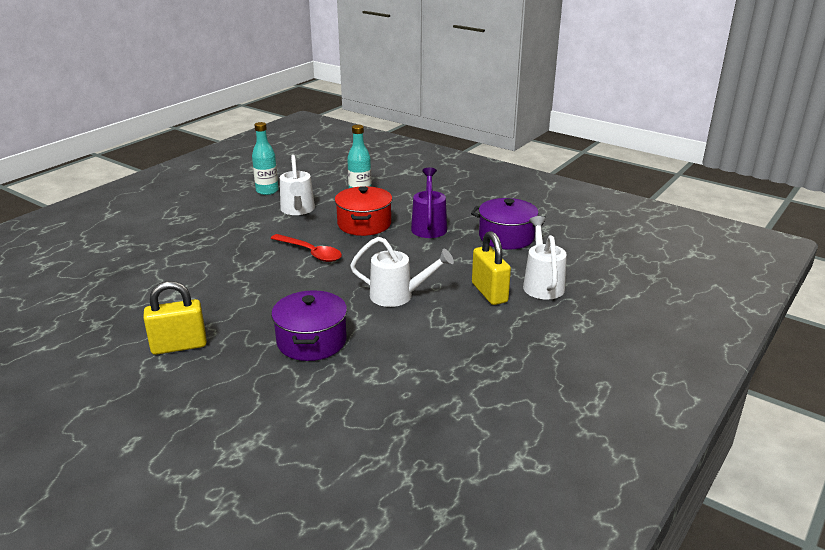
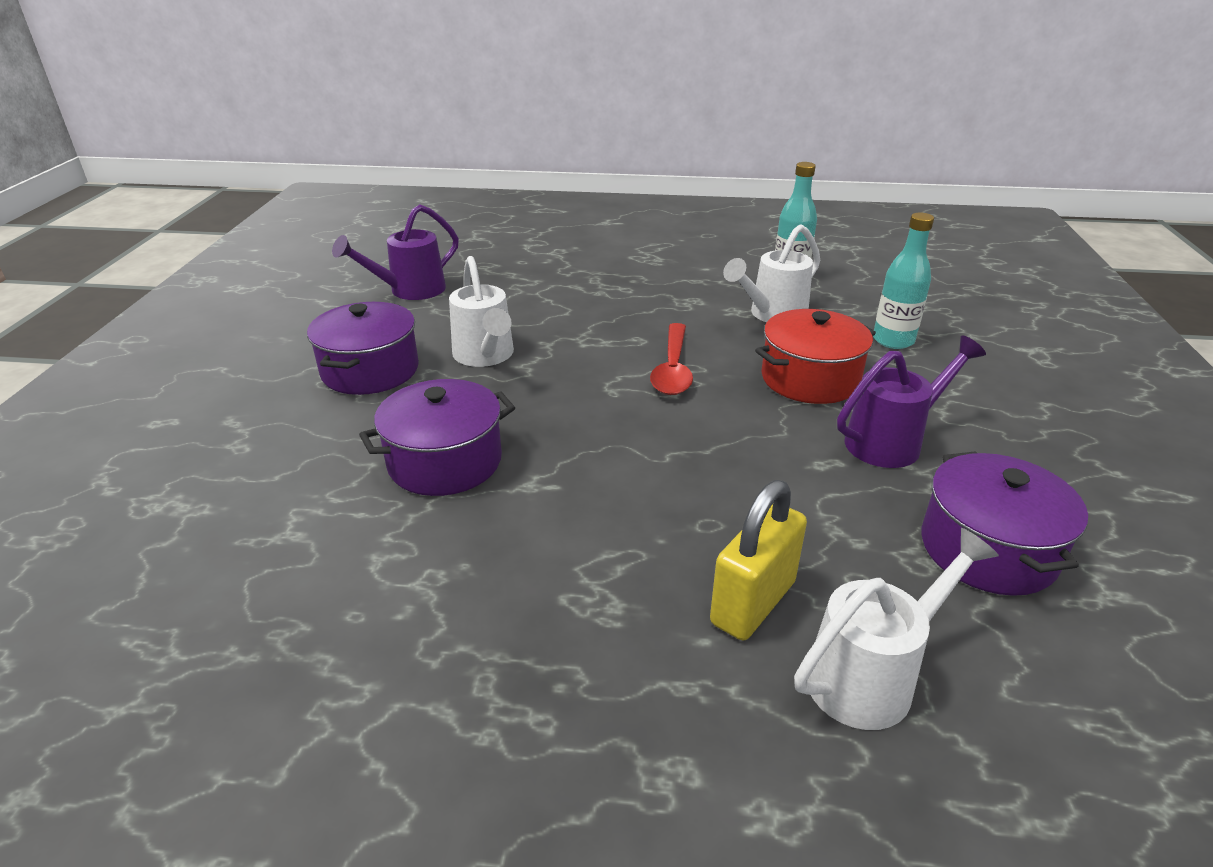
camera: 60 degrees right, 5 degrees up
(89, 308) = (410, 290): none -> purple watering can
(179, 346) = (370, 370): yellow padlock -> purple pot
(397, 296) = (635, 493): white watering can -> white watering can (485, 356)

